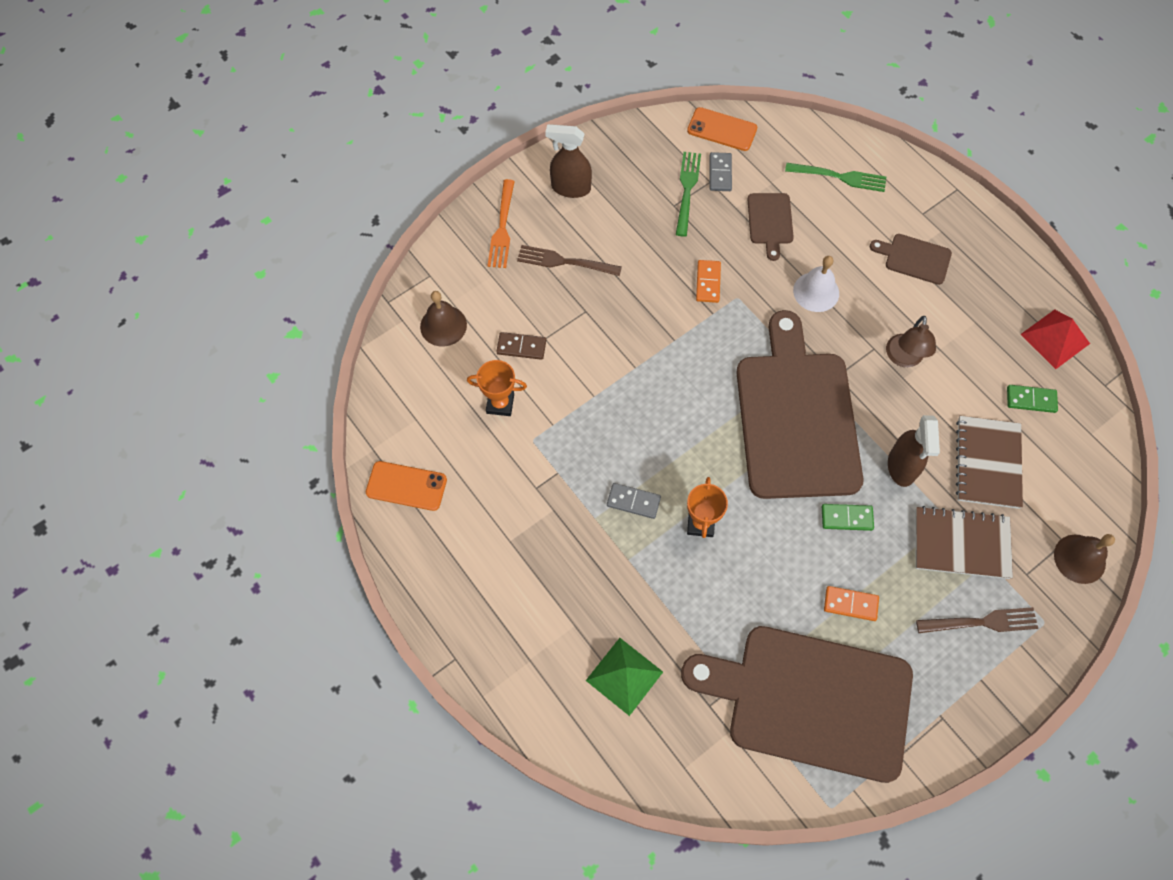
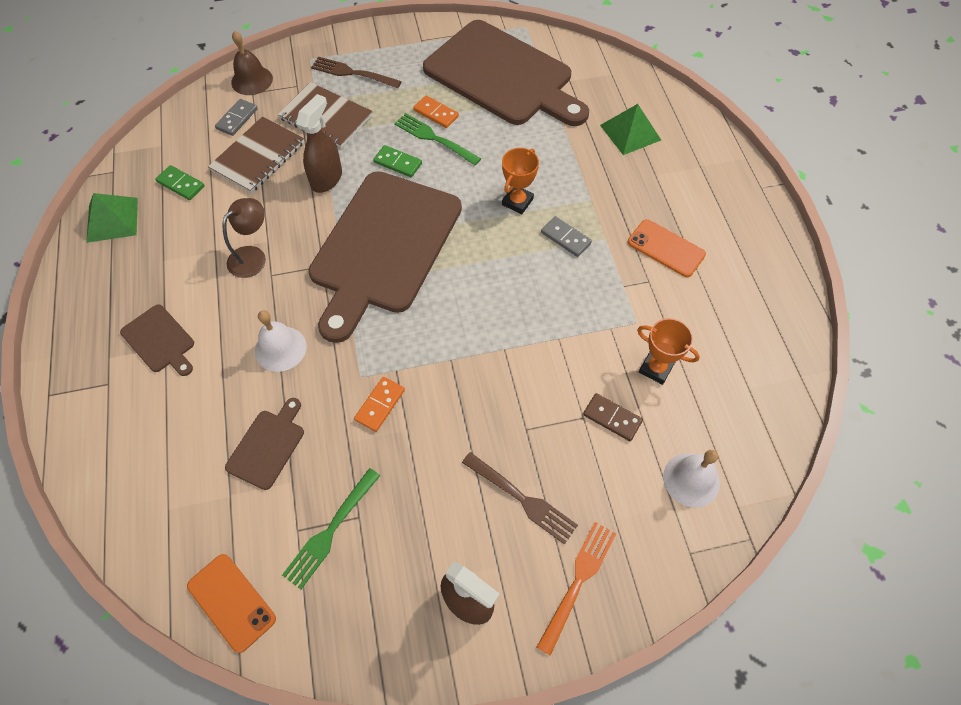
camera: 155 degrees left, 5 degrees down
(406, 486) = (773, 329): orange phone -> orange phone (666, 248)
(443, 325) = (691, 479): brown bell -> white bell
(720, 173) = (277, 536): grey domino -> grey domino (237, 119)
(839, 177) = (151, 466): green fork -> green fork (434, 138)
(1055, 338) = (112, 219): red pyramid -> green pyramid

